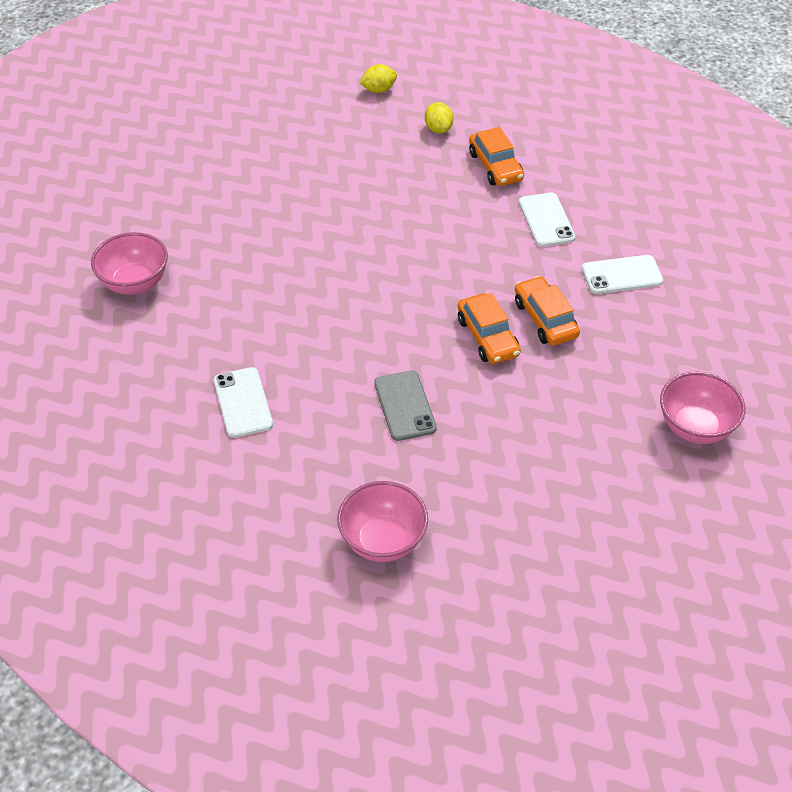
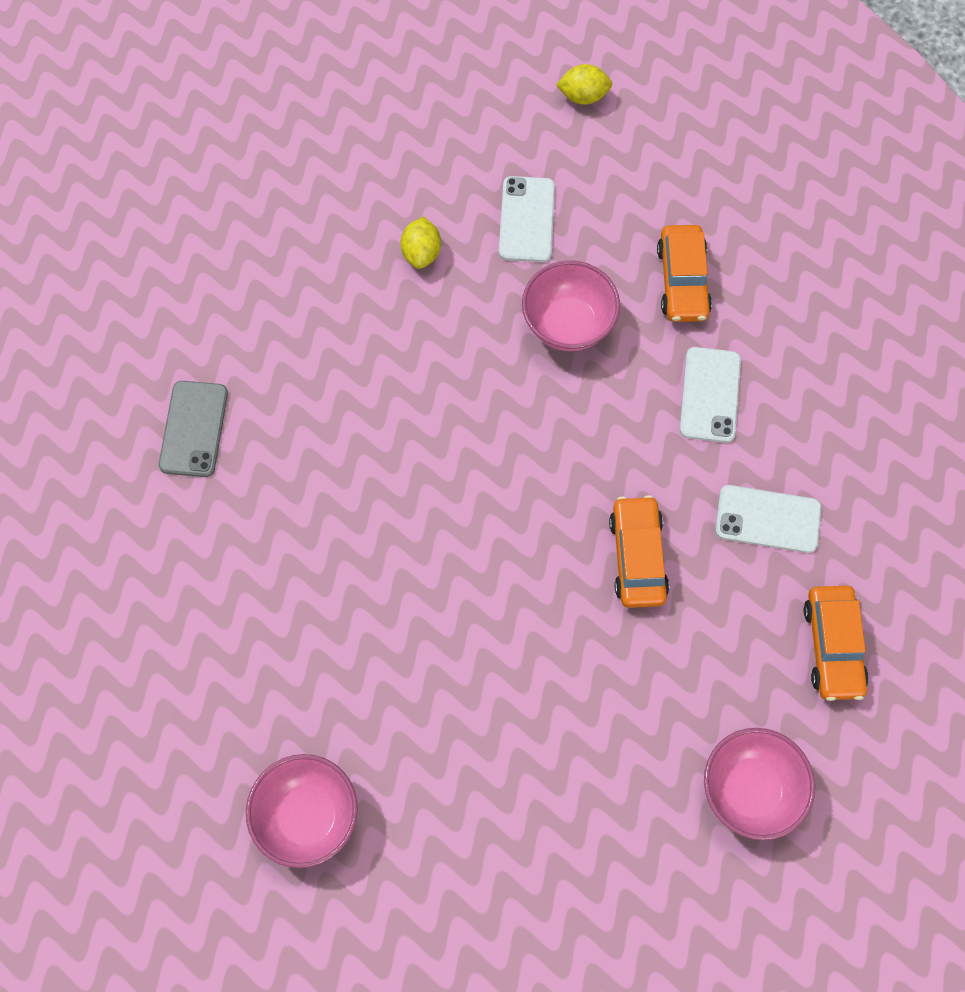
camera: 20 degrees right, 20 degrees up
(135, 283) = (160, 329): pink bowl -> pink bowl (568, 324)
(243, 402) = (222, 558): white phone -> white phone (527, 219)
(404, 406) = (409, 631): grey phone -> grey phone (194, 429)
(438, 129) = (634, 191): yellow lemon -> yellow lemon (421, 253)
(487, 337) = (553, 560): orange car -> orange car (832, 646)

